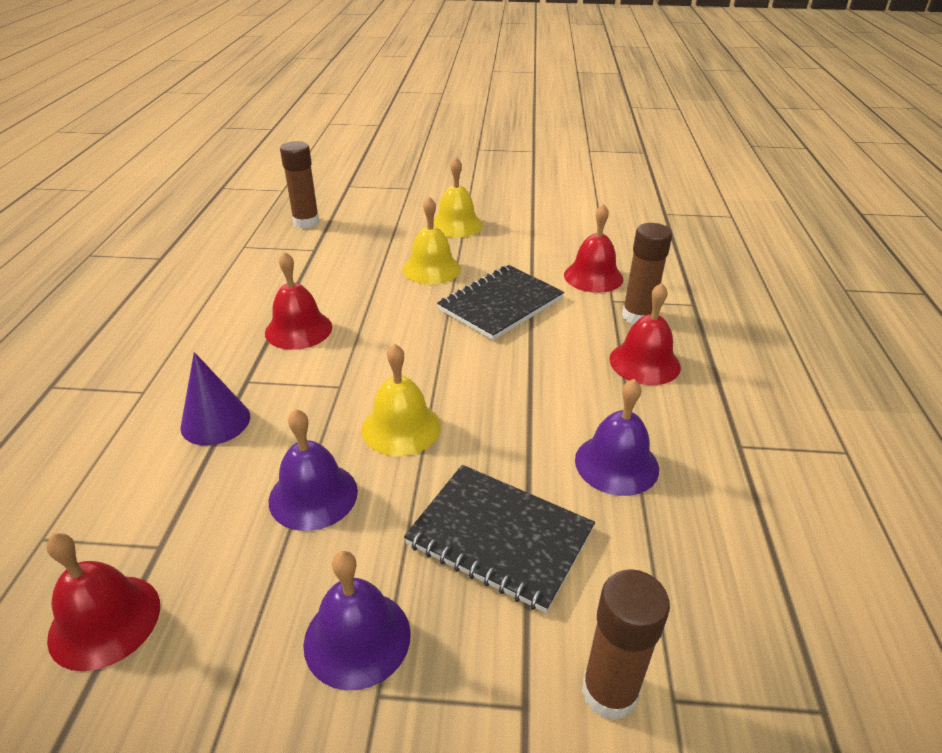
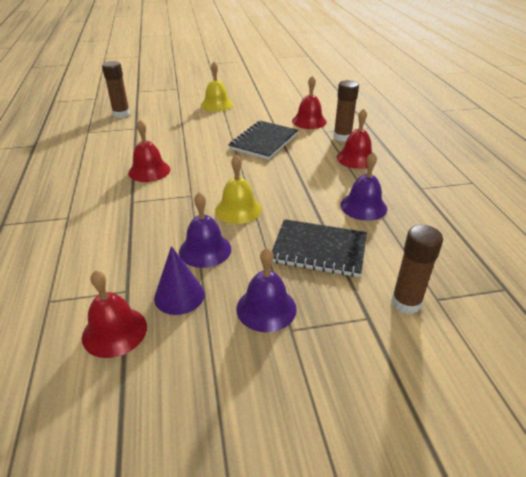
camera: 15 degrees left, 0 degrees up
(215, 421) = (124, 225): purple cone -> purple cone (179, 295)
(431, 269) = (214, 129): yellow bell -> none

